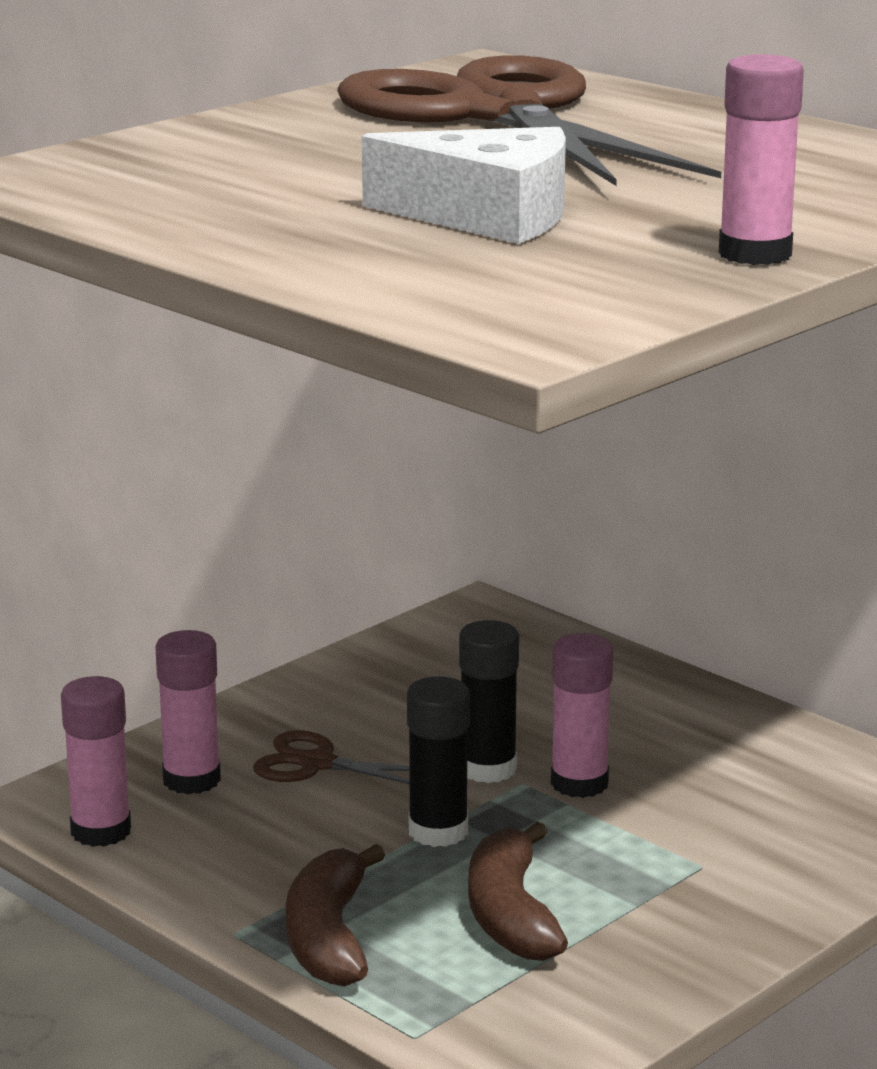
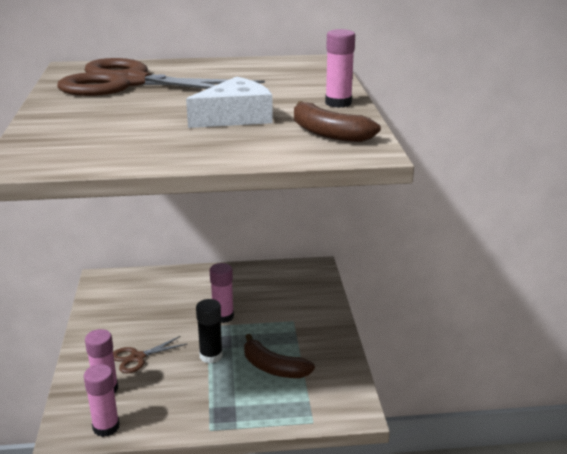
camera: 50 degrees left, 5 degrees up
(329, 937) = (239, 410): brown banana -> brown banana (328, 133)
(488, 769) = (191, 327): black glue stick -> none

